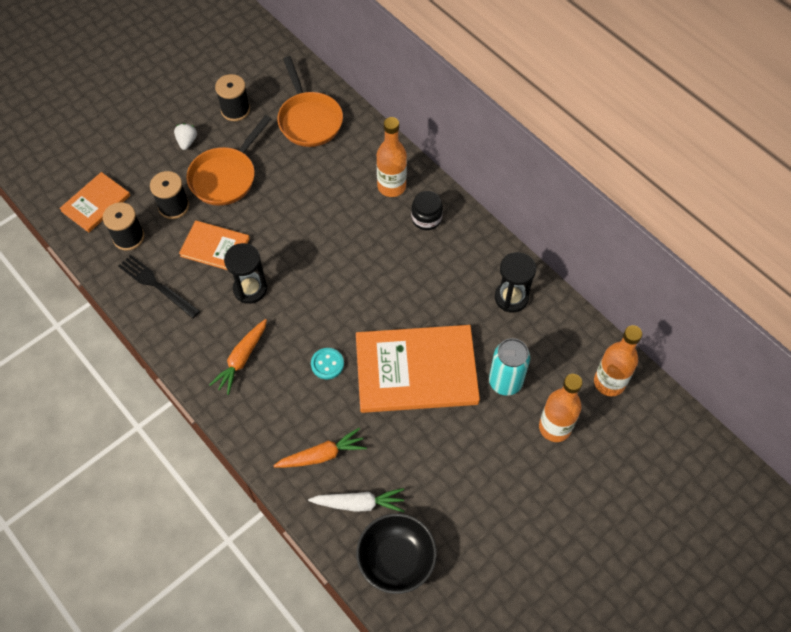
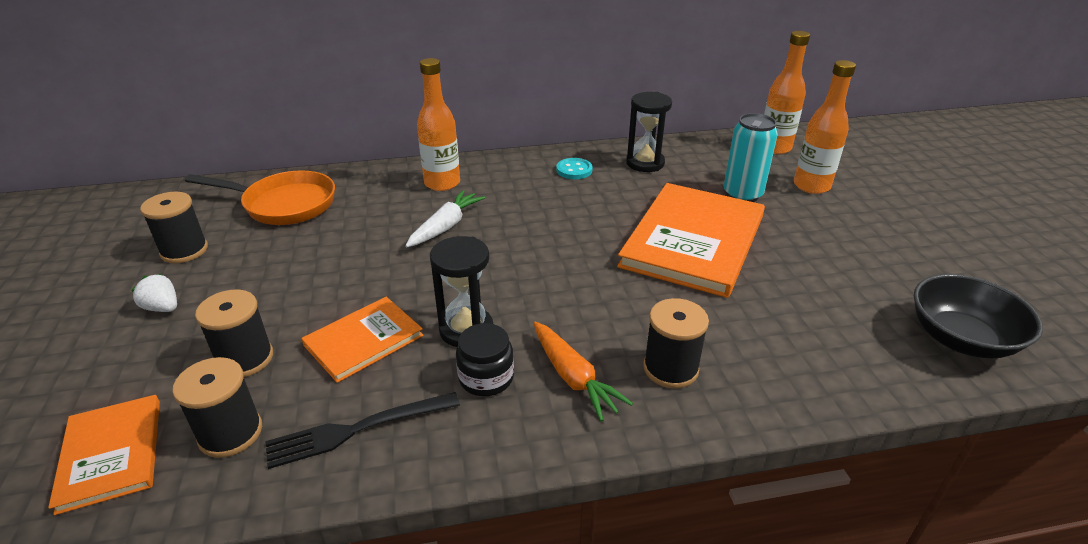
camera: 60 degrees left, 25 degrees down
(226, 177) = (268, 292): orange pan -> none
(275, 403) = (670, 368): none -> black spool
(322, 455) = (777, 352): orange carrot -> none
(327, 364) = (639, 301): turquoise button -> turquoise button (574, 170)
(359, 503) = (866, 343): white carrot -> white carrot (445, 226)
(426, 218) = (505, 177): black jar -> black jar (486, 378)

